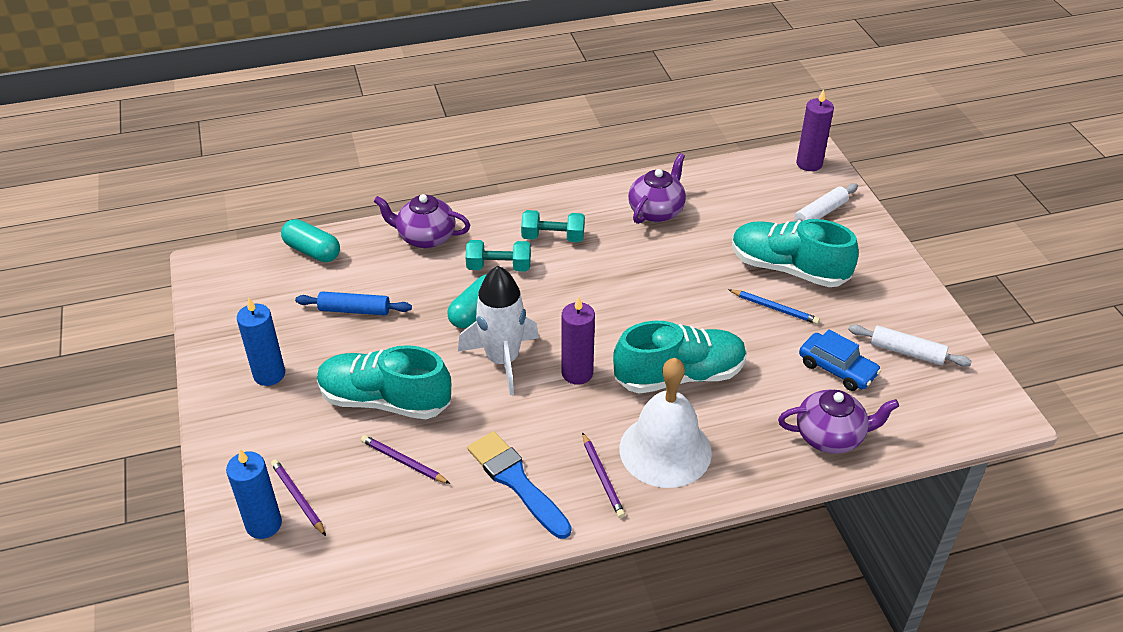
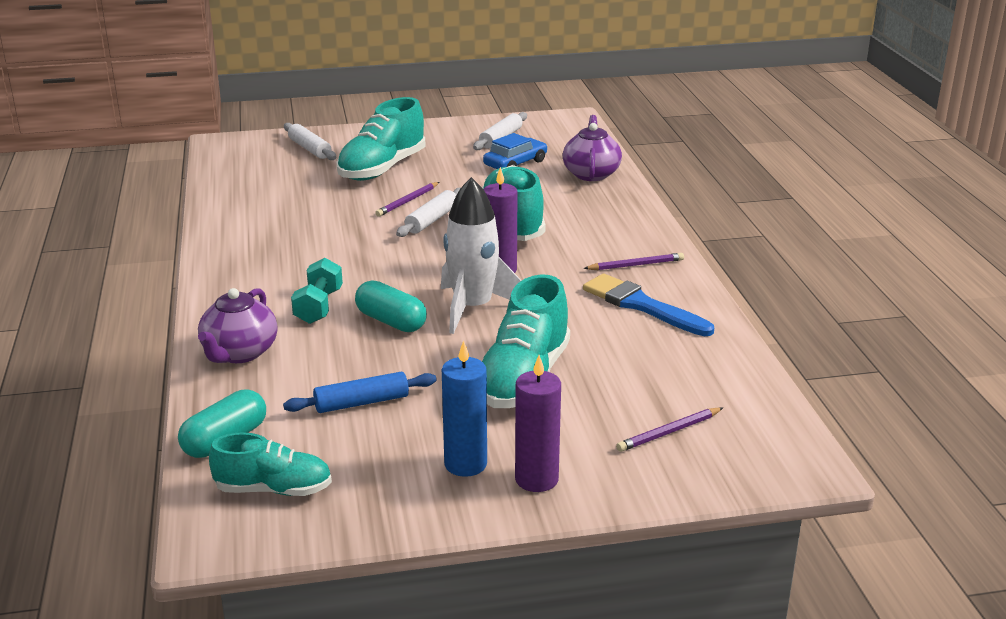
camera: 85 degrees left, 15 degrees down
(253, 283) = (273, 489): none -> turquoise shoe
(264, 524) = (708, 454): blue candle -> none
(354, 310) = (361, 403): blue rolling pin -> blue rolling pin turned 60 degrees clockwise
(403, 461) = (615, 366): purple pencil -> purple pencil (408, 201)
(516, 481) = (641, 305): blue brush -> blue brush turned 75 degrees clockwise
(553, 237) = (281, 274): turquoise dumbbell -> none
(656, 211) = (264, 218): purple teapot -> none
(665, 450) = (604, 236): white bell -> none
(675, 316) = (432, 220): none -> white rolling pin
(774, 308) = (433, 179): blue pencil -> none
(809, 164) = (231, 145): purple candle -> purple candle (536, 479)

